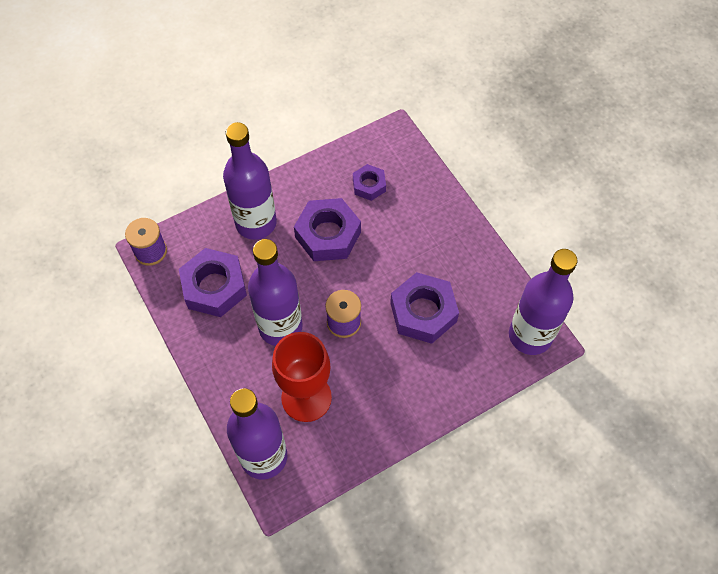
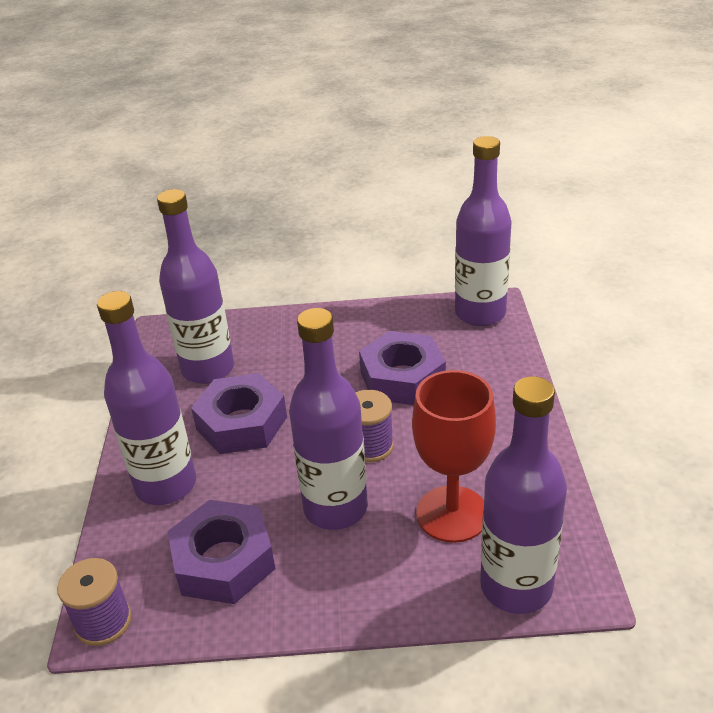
camera: 60 degrees left, 25 degrees down
(369, 185) = (208, 369): purple nut -> purple bottle

